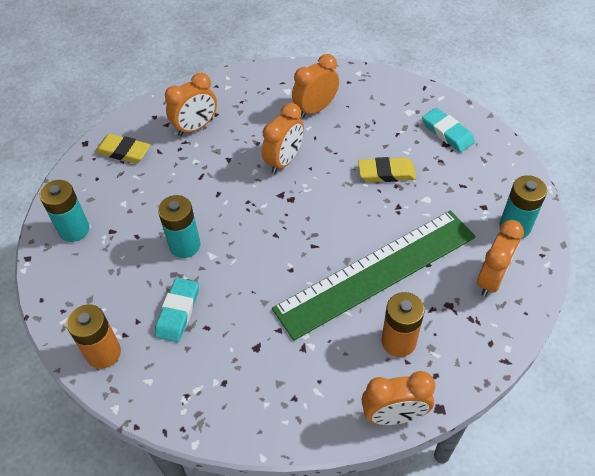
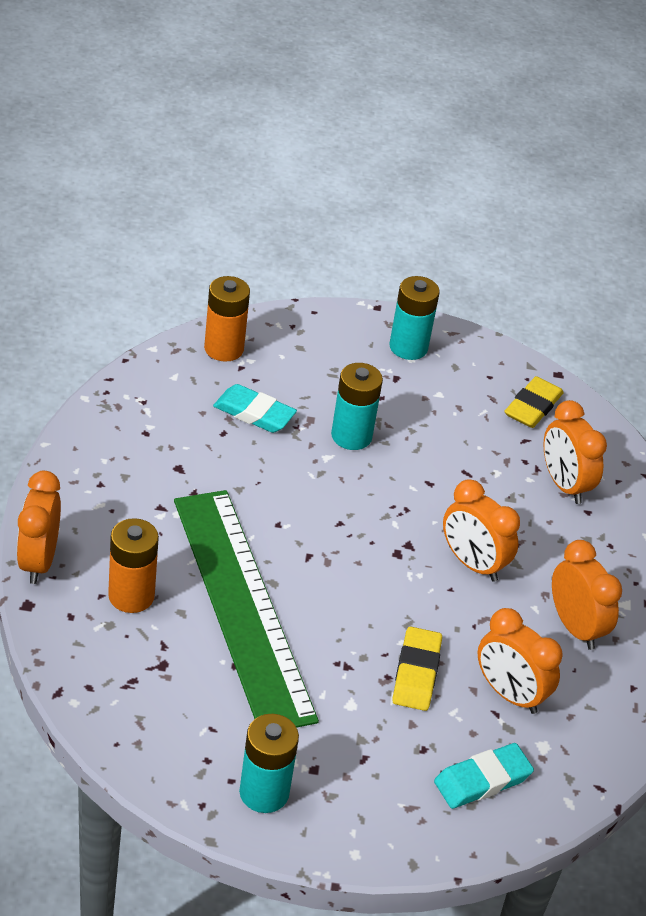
camera: 95 degrees right, 10 degrees down
(491, 279) = (183, 726): orange clock -> orange clock (509, 694)

